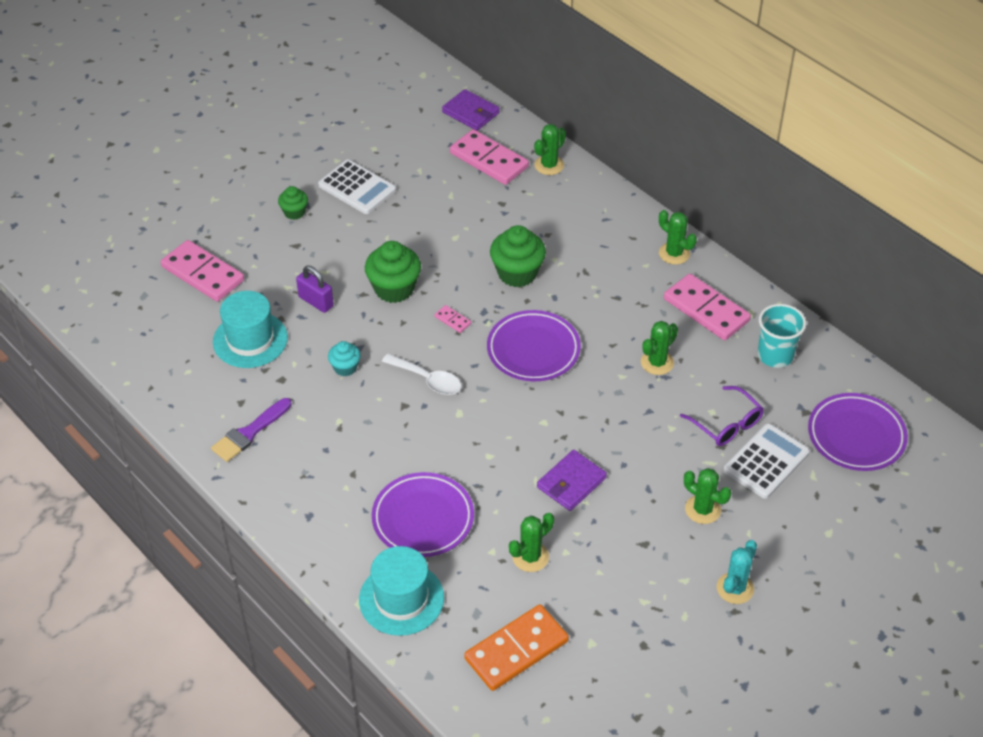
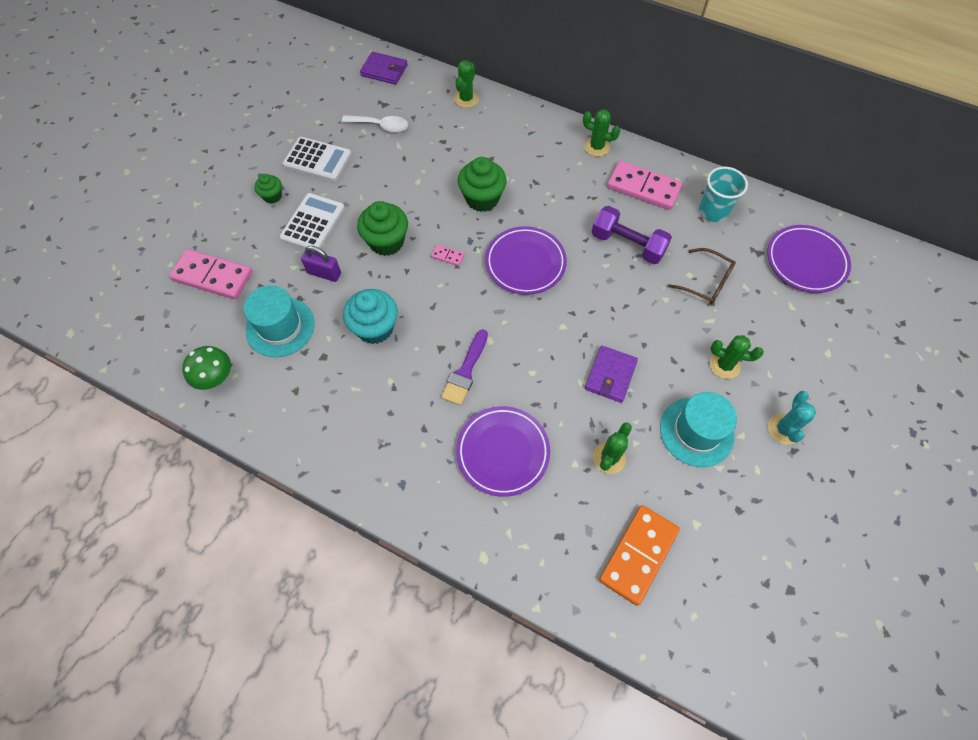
camera: 20 degrees left, 15 degrees up
(168, 367) = (215, 377): none -> green mushroom
(249, 433) = (315, 419): purple brush -> purple brush (465, 371)
(345, 367) = (375, 328): turquoise cupcake -> turquoise cupcake, size x1.79
(401, 599) = (518, 540): turquoise hat -> turquoise hat (696, 432)
(427, 380) = (450, 317): white spoon -> white spoon (380, 126)
(489, 160) = (416, 107): pink domino -> none
(657, 362) = (627, 245): green cactus -> purple dumbbell
(727, 424) = (706, 282): purple glasses -> brown glasses
(766, 462) = (751, 306): white calculator -> white calculator (313, 223)

